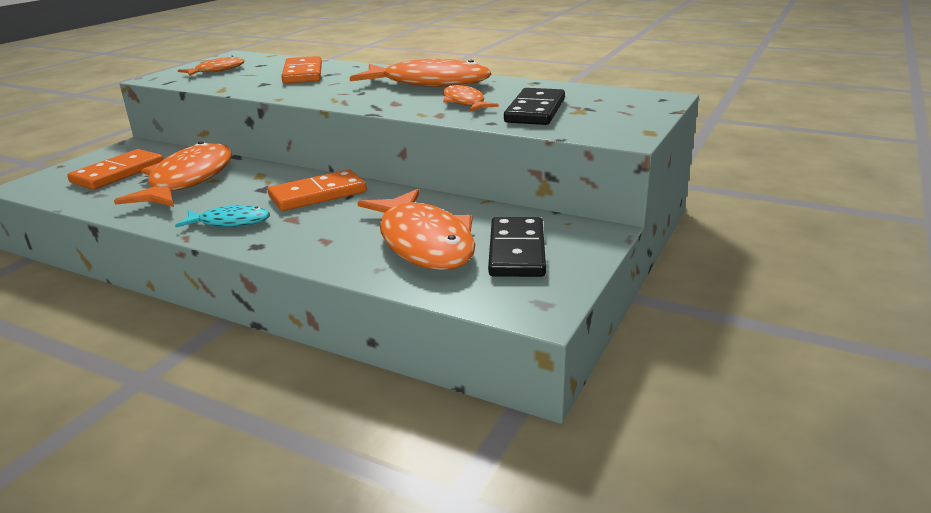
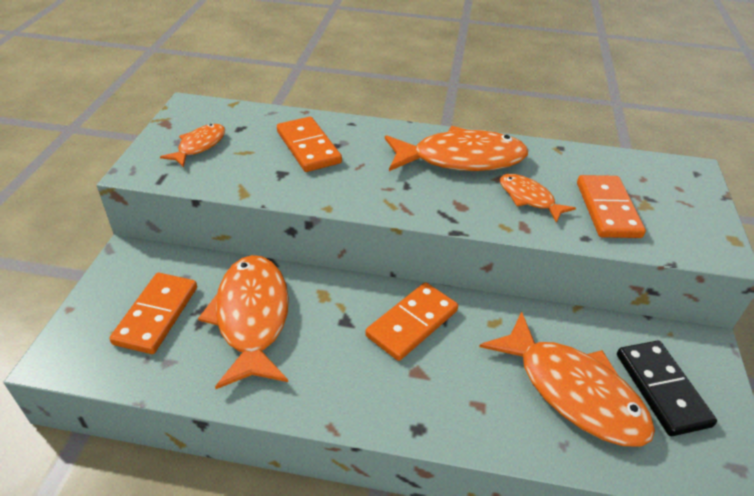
camera: 20 degrees left, 15 degrees up
(230, 222) = (359, 391): turquoise fish -> none
(535, 111) = (608, 209): black domino -> orange domino

